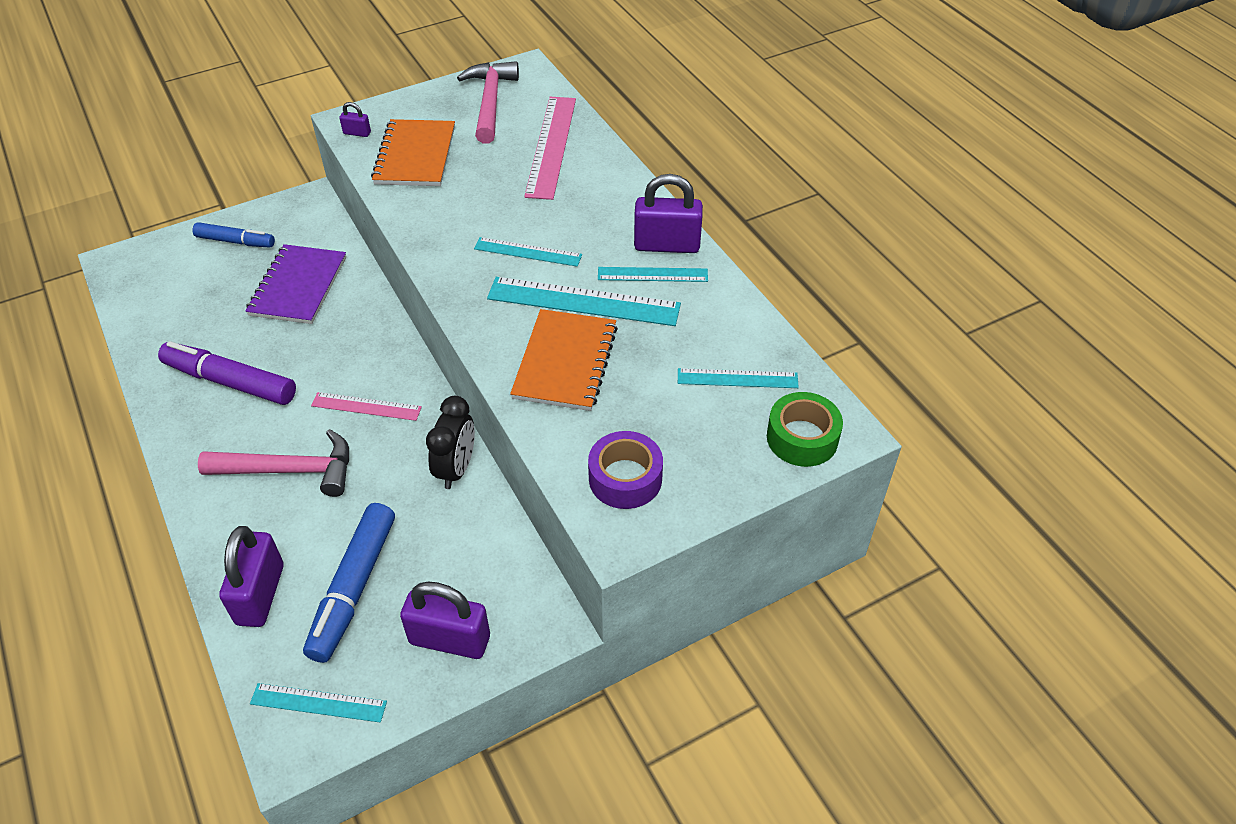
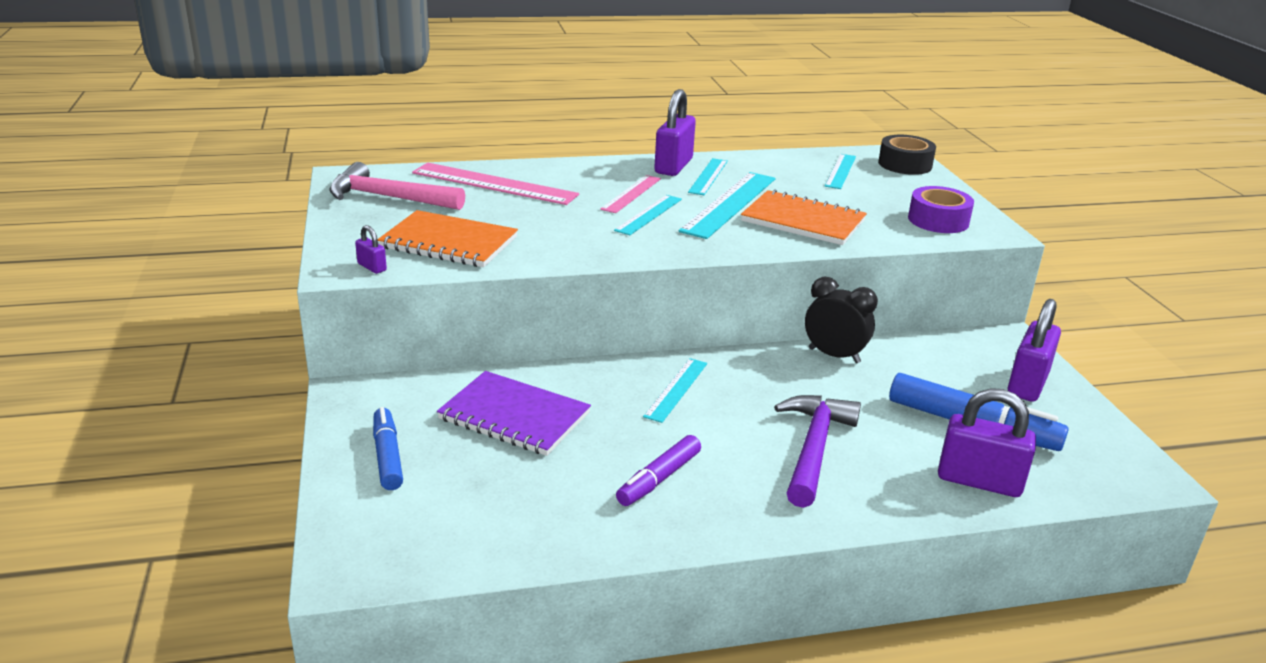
camera: 75 degrees left, 20 degrees down
(230, 381) = (658, 479): purple marker -> purple marker, size x0.63
(235, 241) = (388, 456): blue marker -> blue marker turned 45 degrees counterclockwise
(290, 470) = (813, 448): pink hammer -> purple hammer
(318, 703) = (1101, 457): turquoise ruler -> turquoise ruler (676, 389)
(357, 133) = (372, 267): purple padlock -> purple padlock turned 75 degrees counterclockwise
(366, 406) = (735, 393): pink ruler -> pink ruler (631, 194)
(802, 438) = (905, 164): green tape -> black tape

